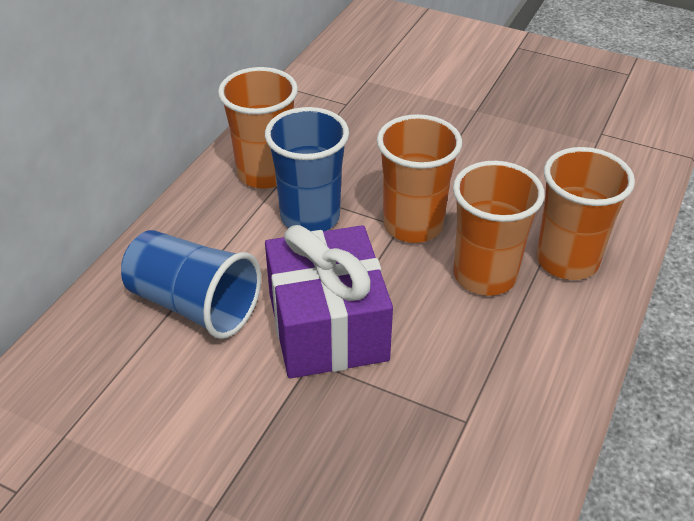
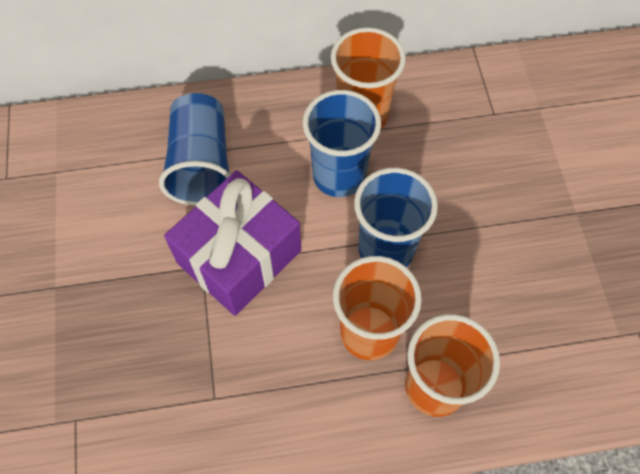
camera: 55 degrees right, 20 degrees up
(413, 225) = (386, 249): orange cup -> blue cup

